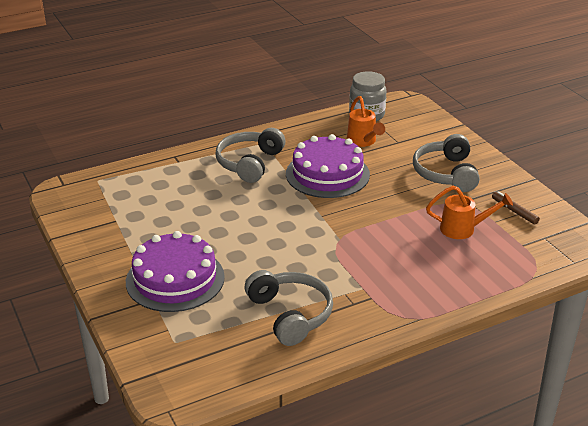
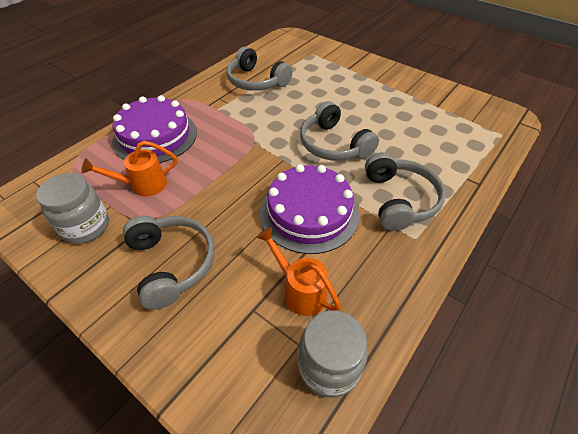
camera: 155 degrees right, 15 degrees up
(175, 279) = (347, 81): purple cake -> purple cake (155, 136)
(262, 214) = (334, 145): none -> grey headphones
(514, 211) = (86, 226): brown marker -> grey jar

